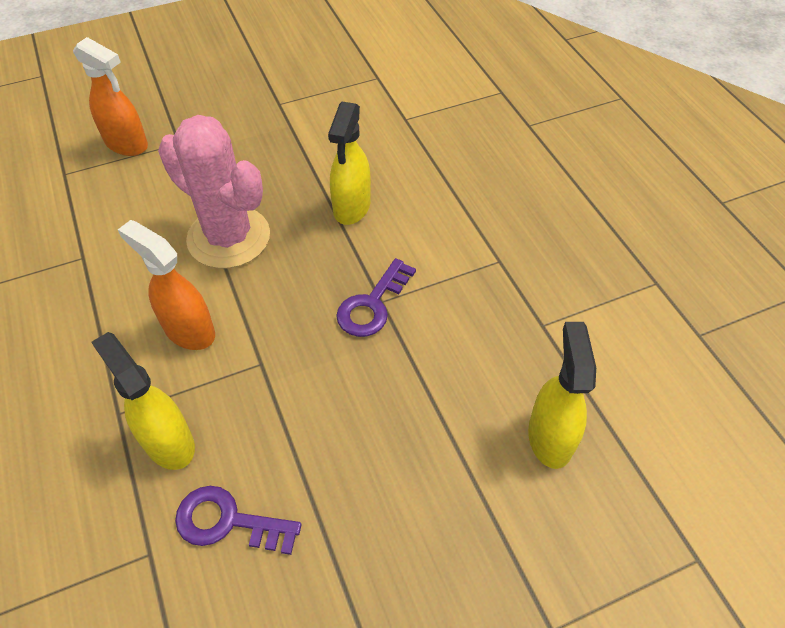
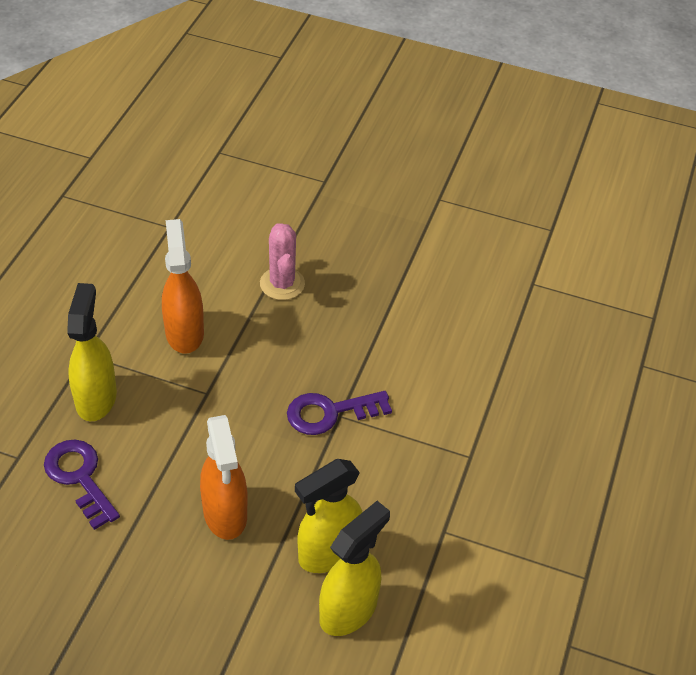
camera: 40 degrees right, 5 degrees down
(127, 144) = (285, 157): orange spray bottle -> orange spray bottle (225, 514)
(229, 237) = (282, 284): pink cactus -> pink cactus, size x0.55
(351, 207) = (400, 326): yellow spray bottle -> yellow spray bottle (328, 552)

